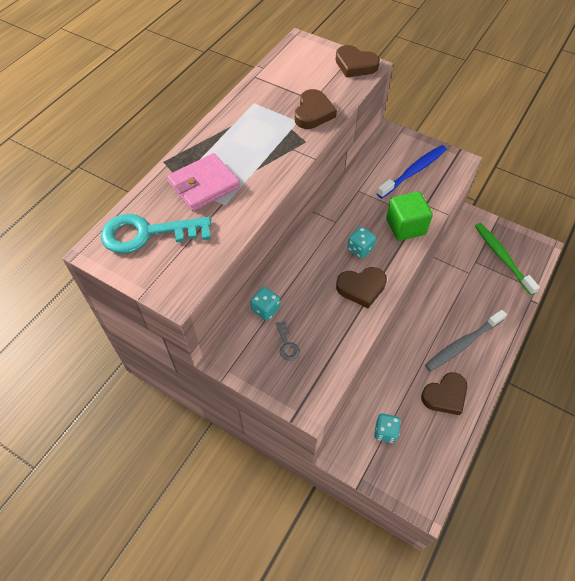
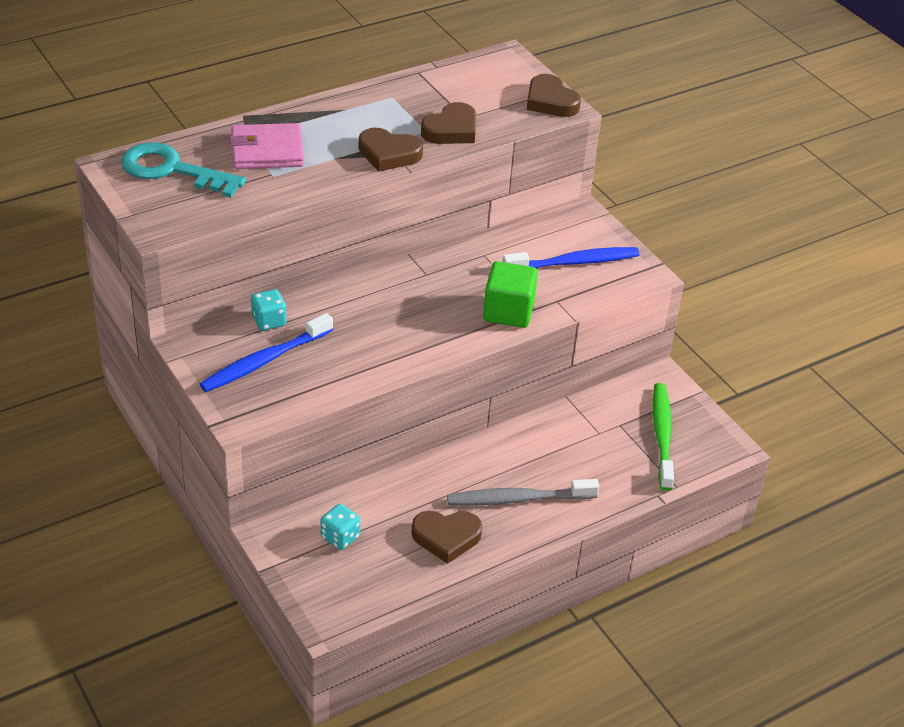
camera: 25 degrees right, 15 degrees down
(287, 344) = (264, 361): grey key -> blue toothbrush
(360, 249) = (430, 311): turquoise dice -> none
(361, 288) = (397, 346): brown heart -> brown heart (388, 154)

